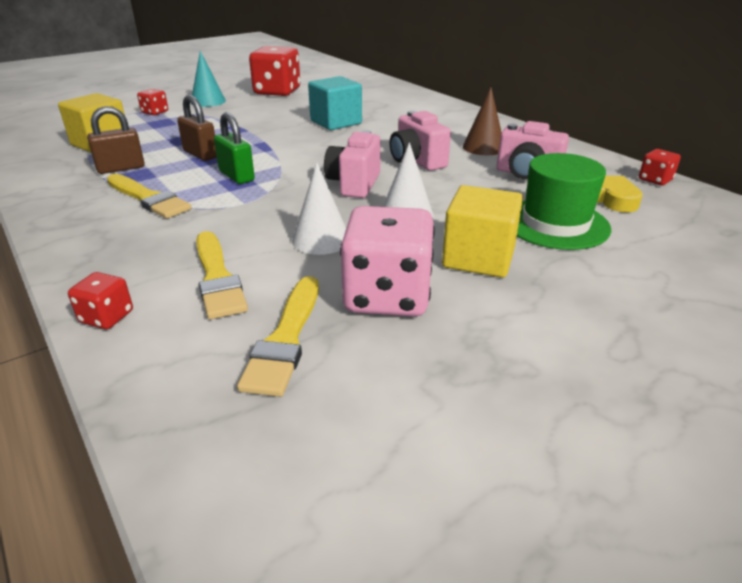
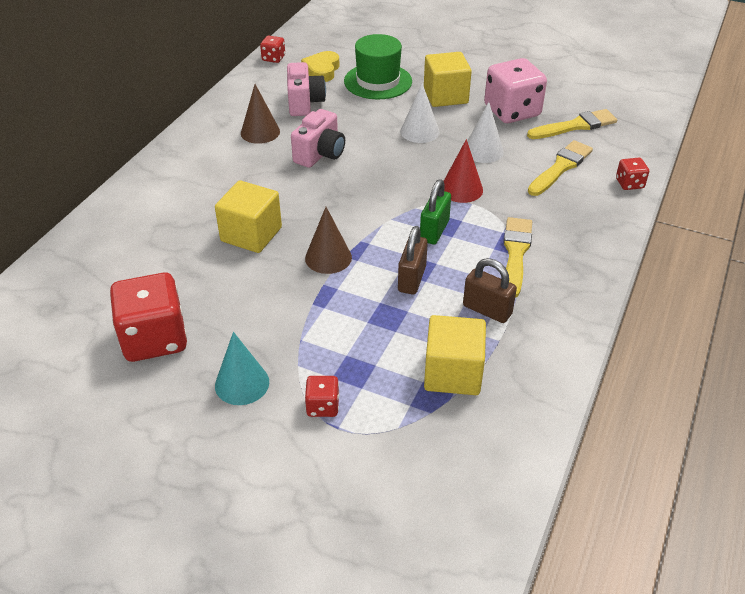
camera: 120 degrees left, 10 degrees up
(272, 137) = (328, 257): none -> brown cone
(272, 205) = (461, 189): none -> red cone
(336, 122) = (251, 234): turquoise cube -> yellow cube
(354, 184) = (392, 168): pink camera -> none

